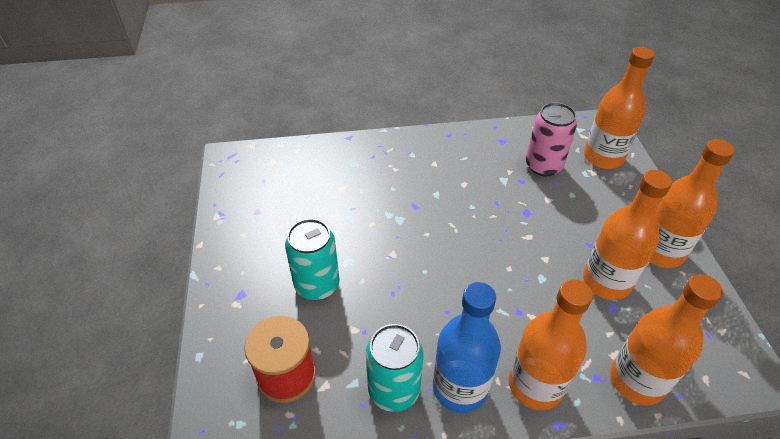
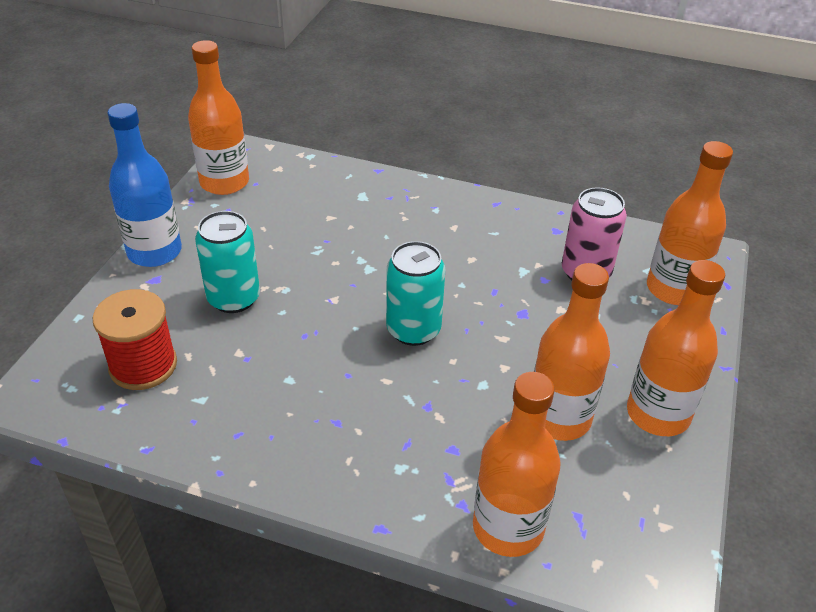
camera: 25 degrees right, 5 degrees down
(394, 390) = (234, 422): turquoise can -> turquoise can (413, 330)
(460, 387) = (303, 448): blue bottle -> blue bottle (154, 252)
(535, 385) = (386, 481): orange bottle -> orange bottle (224, 182)

